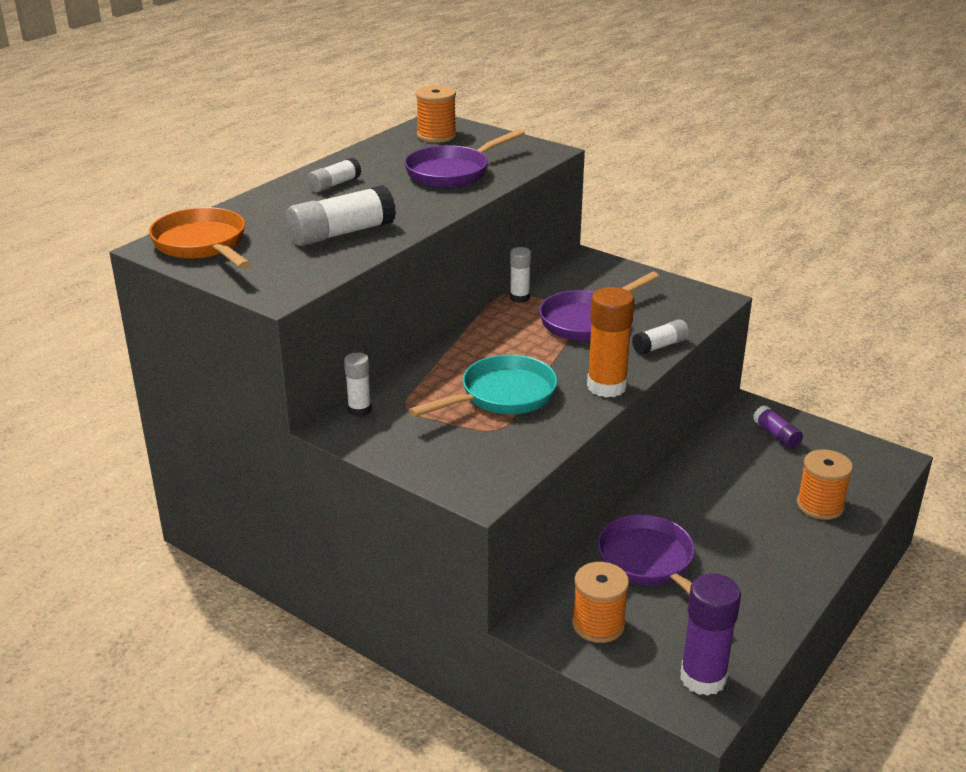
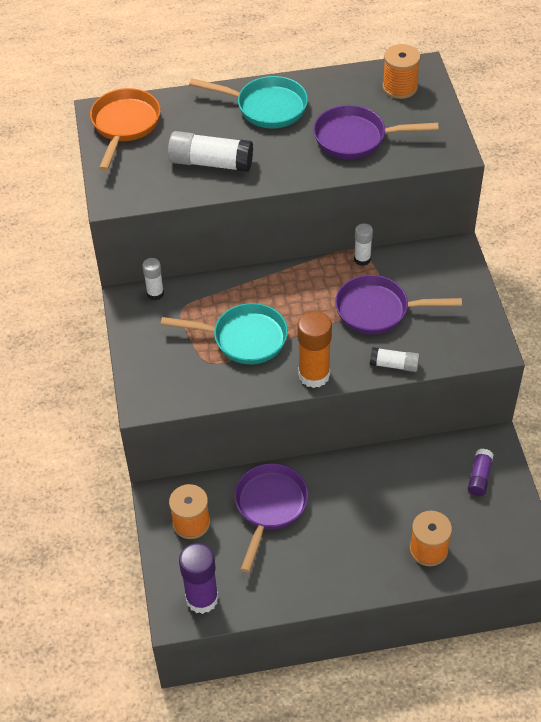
camera: 45 degrees right, 20 degrees up
(334, 184) = (266, 107): white glue stick -> turquoise pan

